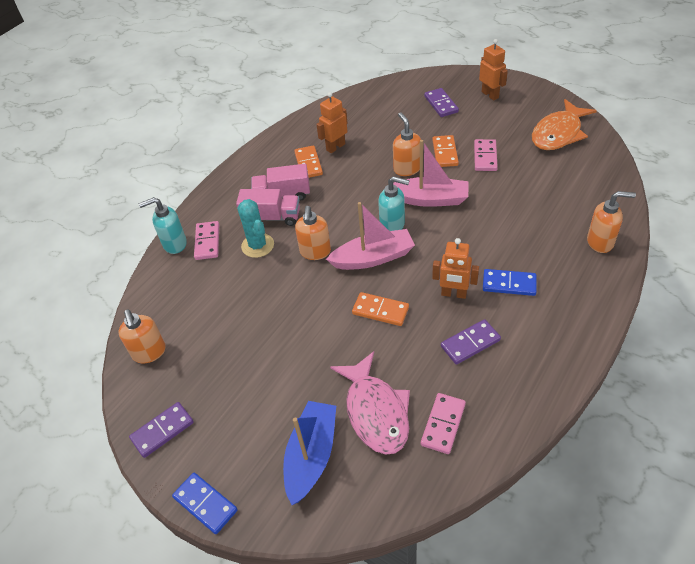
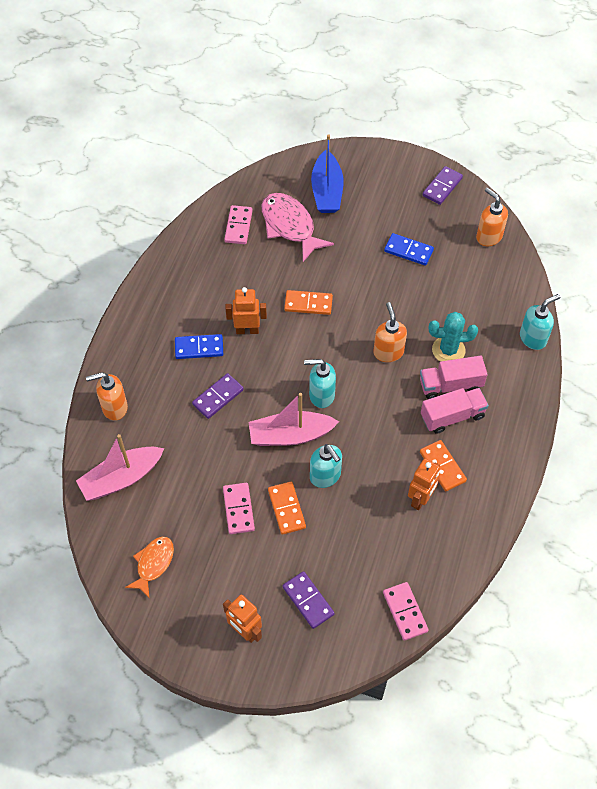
camera: 160 degrees right, 10 degrees up
(205, 504) = (387, 153): blue domino -> blue domino (408, 251)
(207, 242) = (501, 346): pink domino -> pink domino (405, 612)
(257, 245) = (448, 350): turquoise cactus -> turquoise cactus turned 45 degrees counterclockwise
(373, 258) = (330, 355): pink boat -> pink boat (121, 478)
(407, 169) = (325, 476): orange soap dispenser -> turquoise soap dispenser
(470, 343) = (227, 288): purple domino -> purple domino (218, 397)
(558, 133) = (153, 564): orange fish -> orange fish, size x0.61

